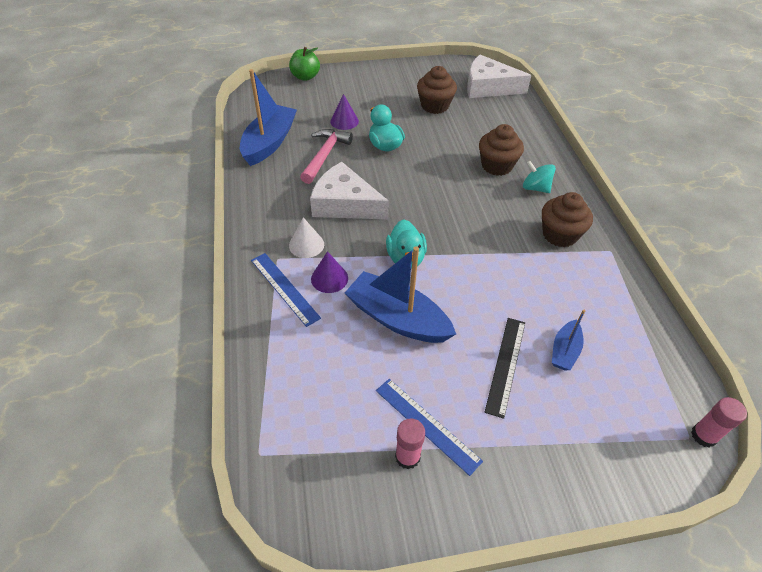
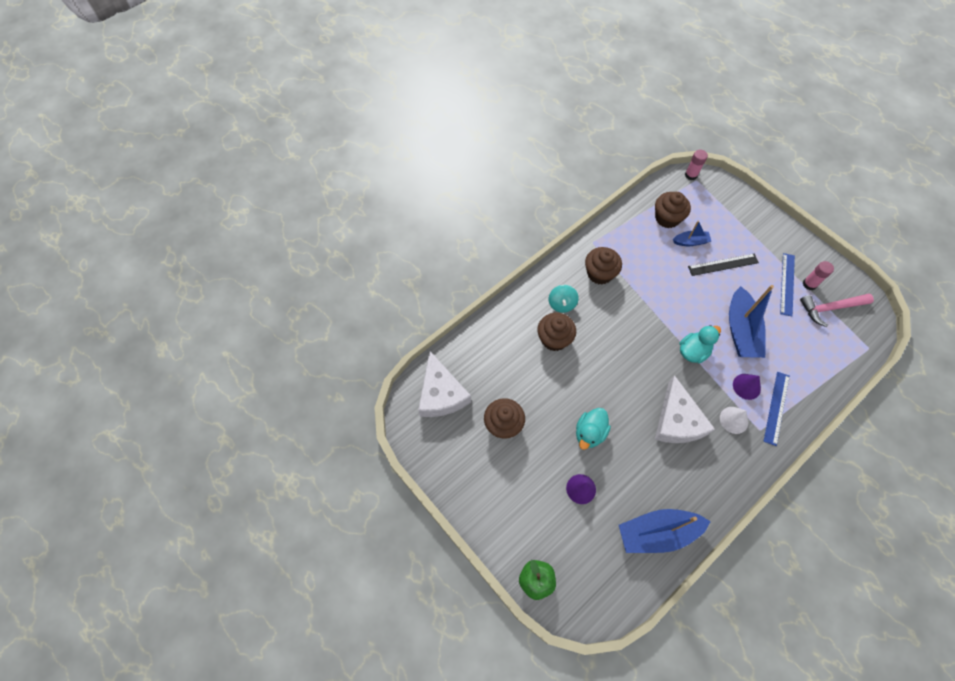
camera: 120 degrees left, 15 degrees up
(325, 155) = (637, 473): pink hammer -> pink hammer (830, 308)
(620, 349) = (667, 218): none -> brown cupcake

